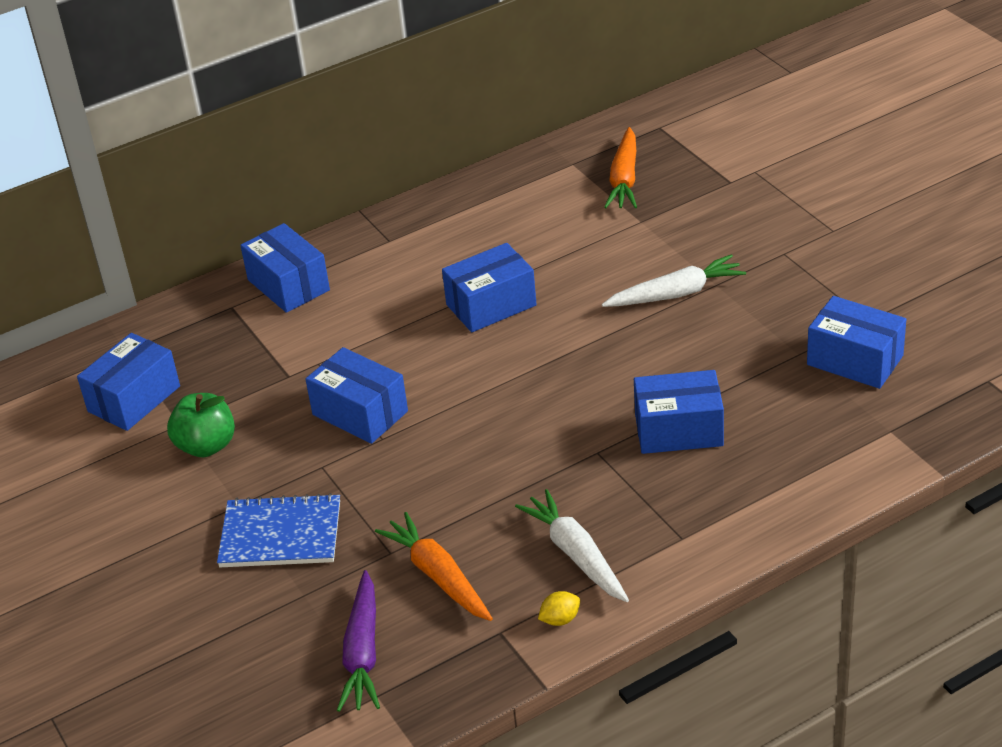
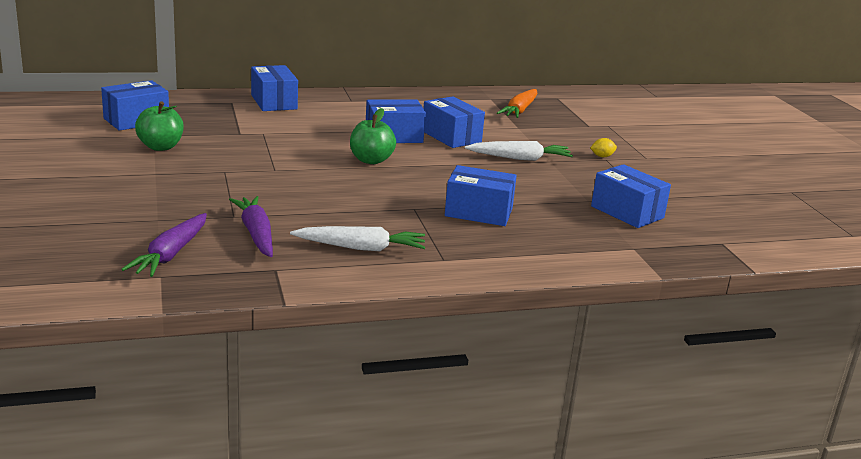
camera: 10 degrees right, 15 degrees down
(280, 534) = (169, 191): blue notebook -> none
(360, 413) = (270, 157): blue box -> blue box (451, 136)
(438, 576) = (256, 234): orange carrot -> purple carrot
(491, 370) = (371, 160): none -> green apple
(560, 619) = (323, 274): yellow lemon -> yellow lemon (602, 156)
(576, 554) = (361, 248): white carrot -> white carrot turned 105 degrees clockwise

